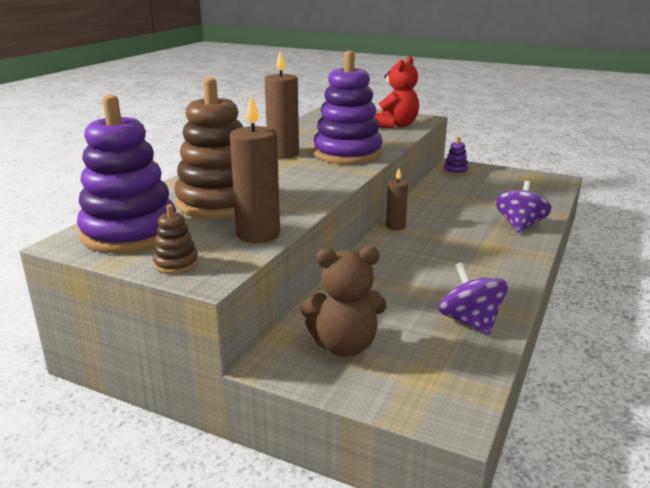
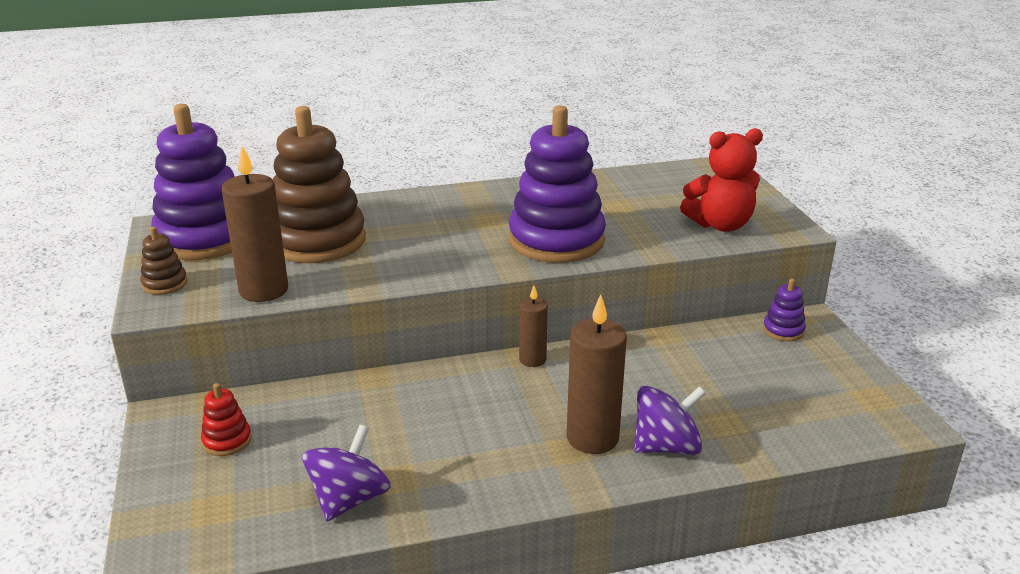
camera: 50 degrees right, 5 degrees up
(283, 154) = (499, 209): brown candle -> brown candle (592, 438)
(344, 346) = (227, 441): brown teddy bear -> red stacking toy

